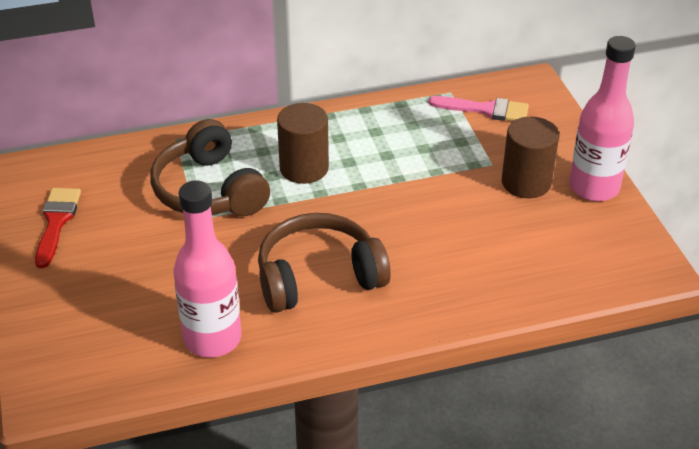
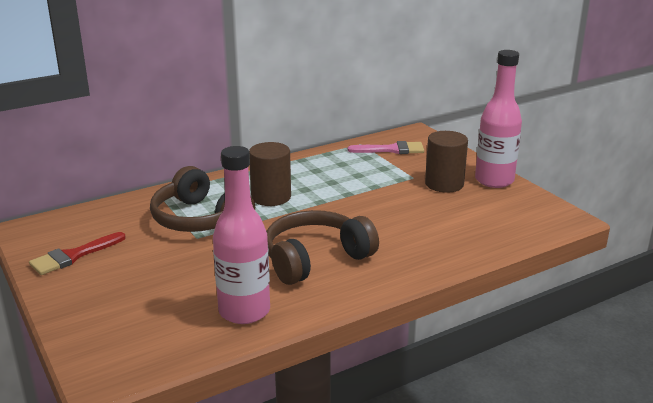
camera: 15 degrees left, 15 degrees down
(56, 222) = (73, 256): red brush -> red brush turned 120 degrees counterclockwise

